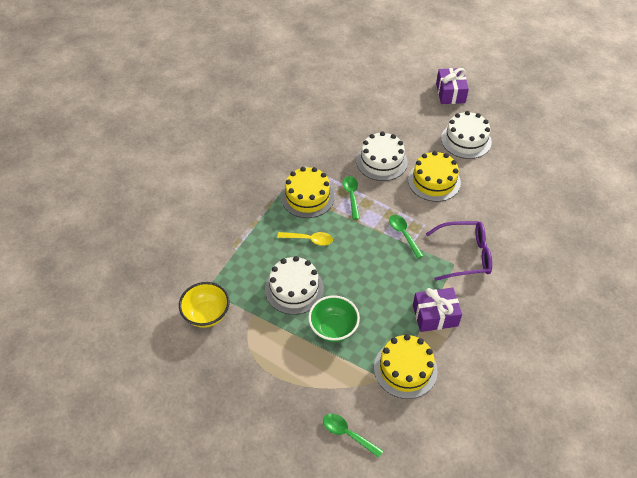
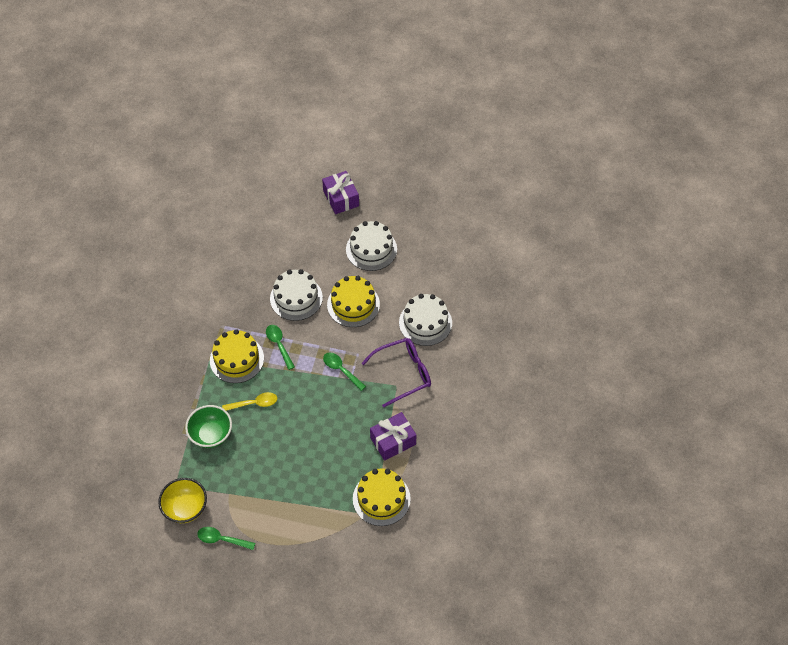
camera: 20 degrees left, 5 degrees up
(294, 289) = (257, 457): white cake -> white cake (425, 322)
(333, 328) = (306, 483): green bowl -> green bowl (211, 435)
(347, 434) = (350, 571): green spoon -> green spoon (222, 539)

